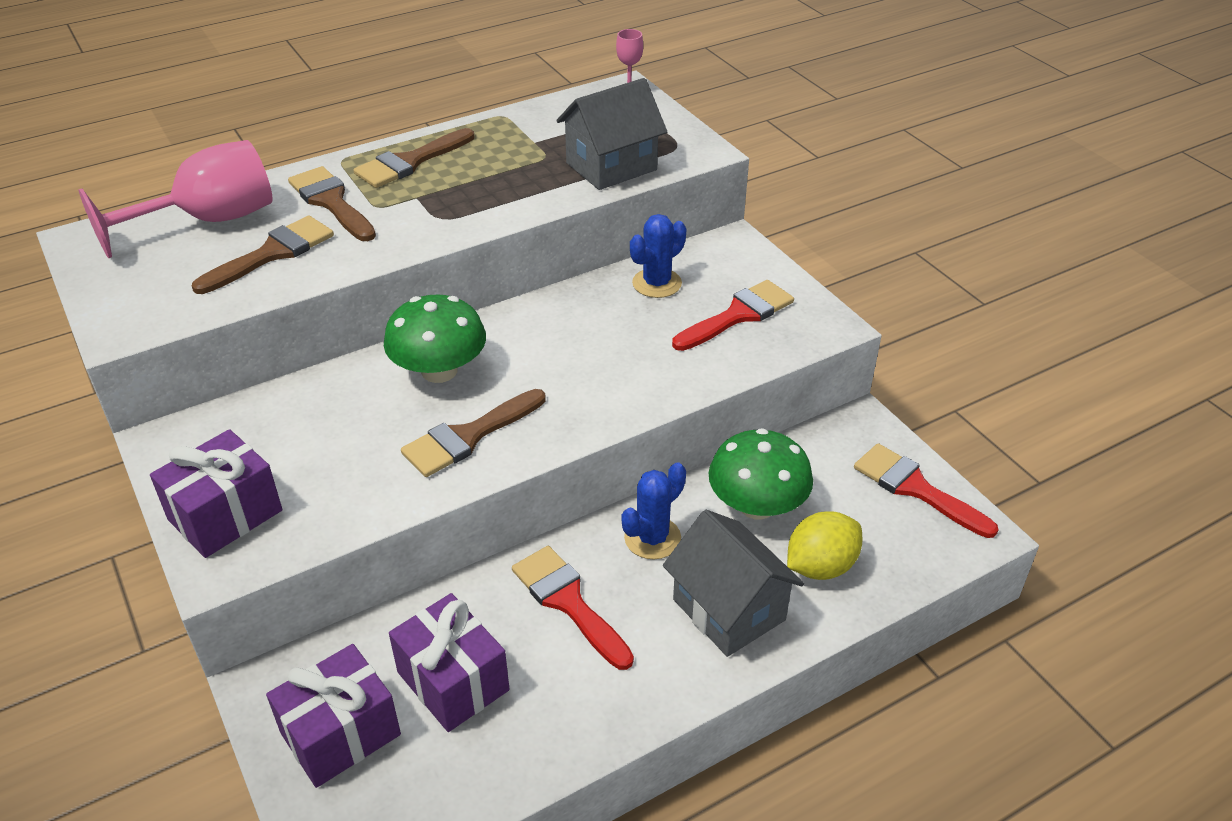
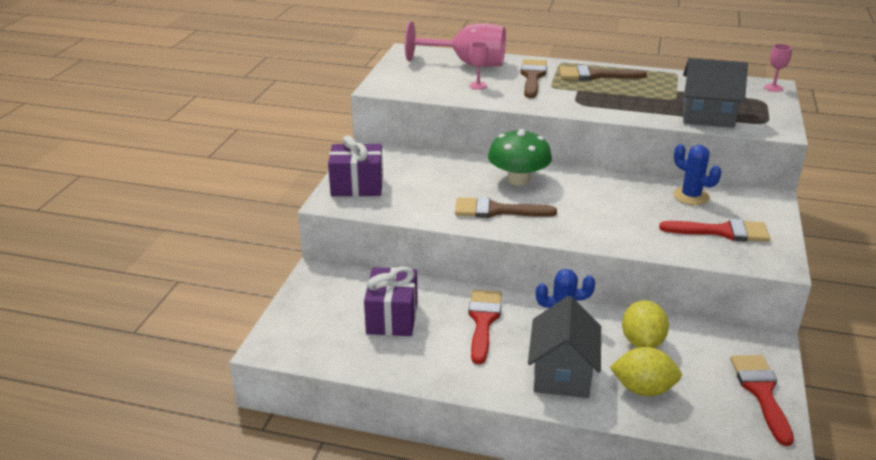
camera: 45 degrees right, 10 degrees down
(272, 253) = (478, 85): brown brush -> pink goblet
(340, 734) = (324, 306): purple gift -> none
(657, 283) = (691, 196): blue cactus -> blue cactus turned 45 degrees clockwise
(757, 505) = (642, 342): green mushroom -> yellow lemon

